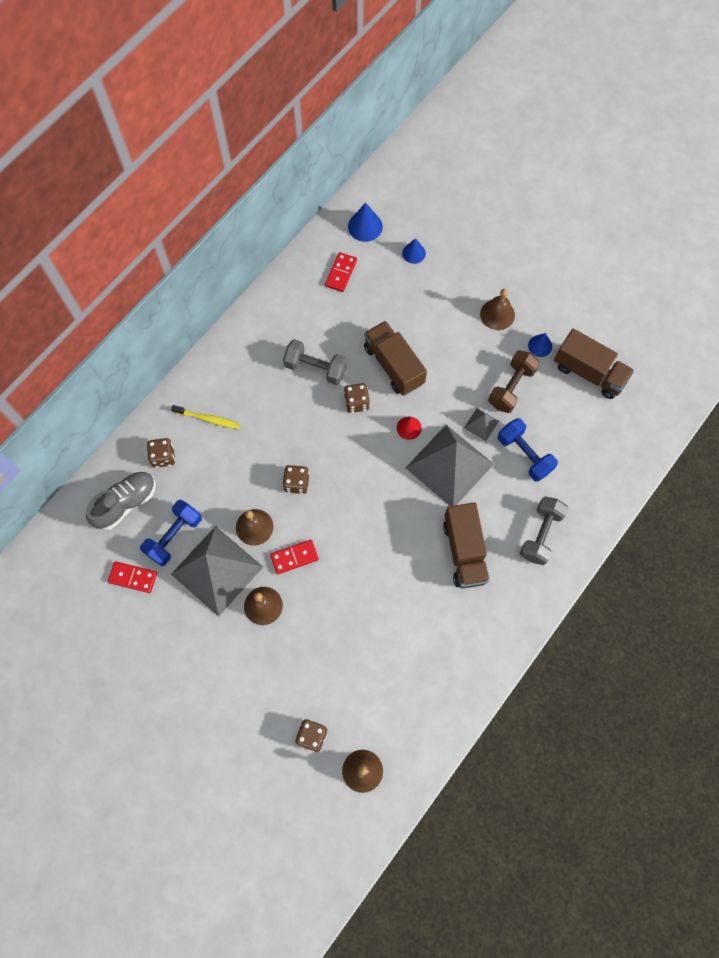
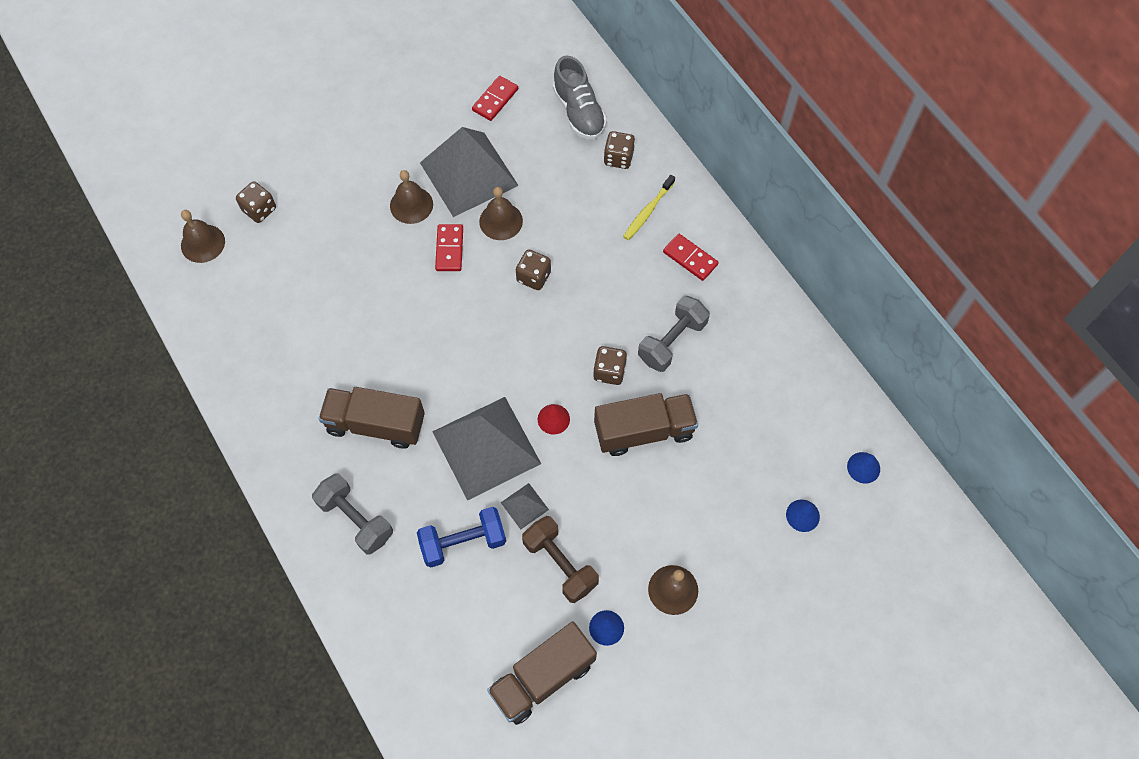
camera: 110 degrees right, 5 degrees down
(174, 536) = (523, 145): blue dumbbell -> none
(341, 273) = (798, 413): red domino -> red domino (690, 258)
(365, 226) = (863, 467): blue cone -> blue cone, size x0.67

